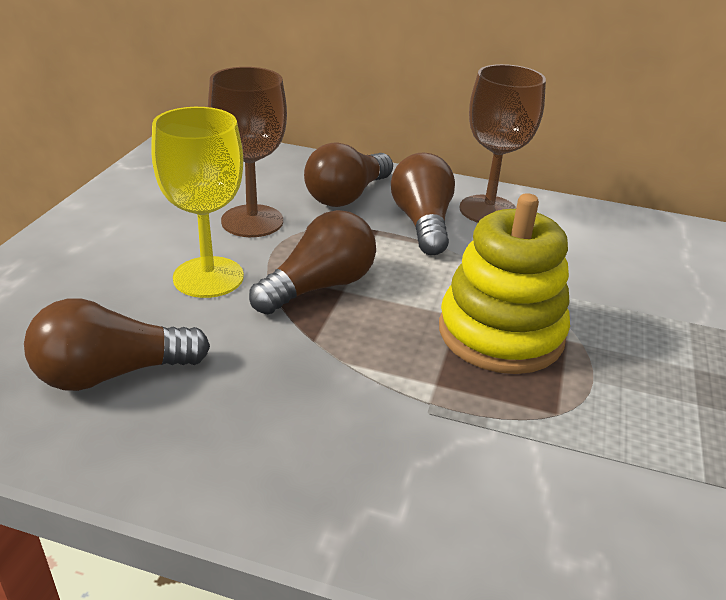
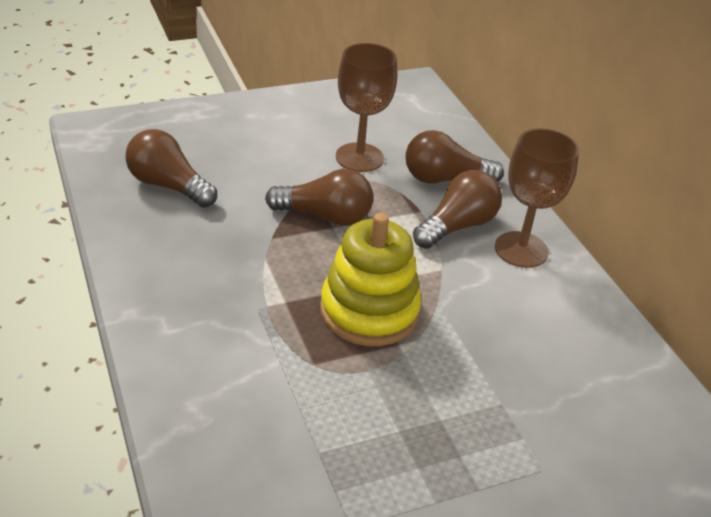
camera: 50 degrees right, 5 degrees up
(208, 277) = (282, 172): yellow goblet -> none

